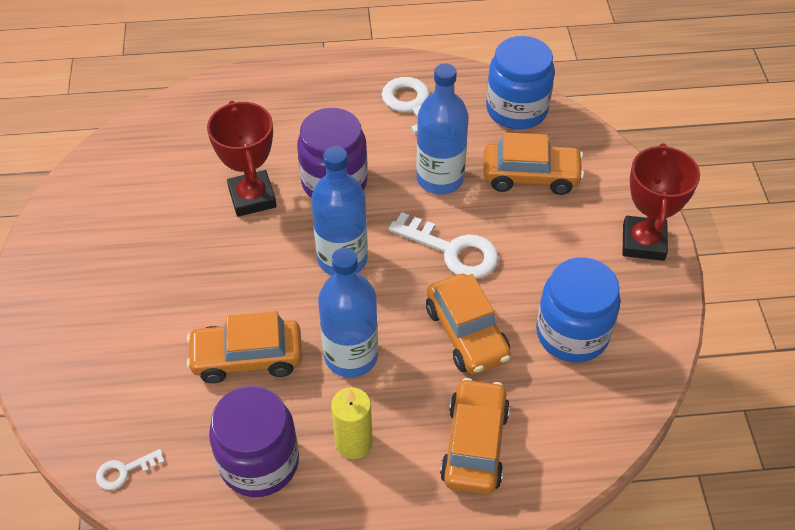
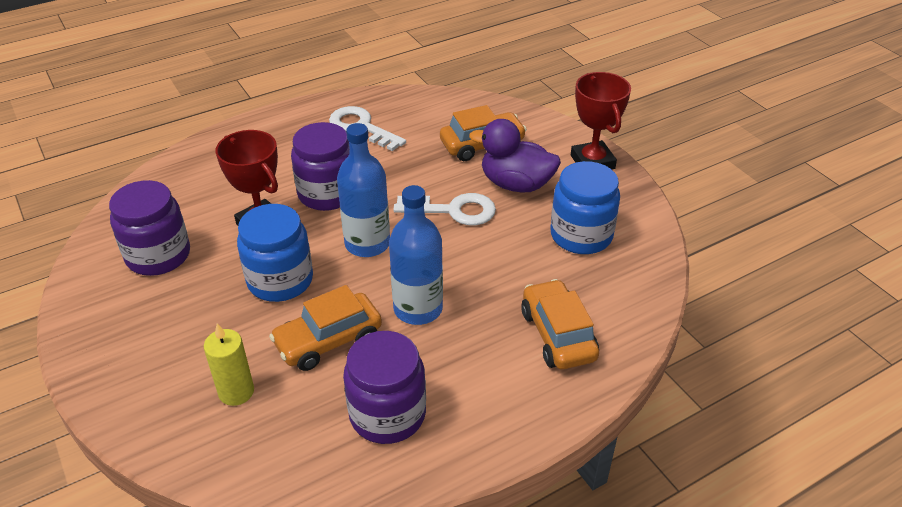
camera: 25 degrees left, 10 degrees down
(124, 471) = (266, 468): white key -> none
(141, 199) = (158, 255): none -> purple jar
(353, 443) = (460, 369): yellow candle -> yellow candle (236, 392)
(440, 178) = (412, 166): blue bottle -> none
(466, 333) = (501, 262): orange car -> none
(516, 109) = (443, 106): blue jar -> blue jar (280, 280)
(538, 241) = (516, 184): none -> purple duck

